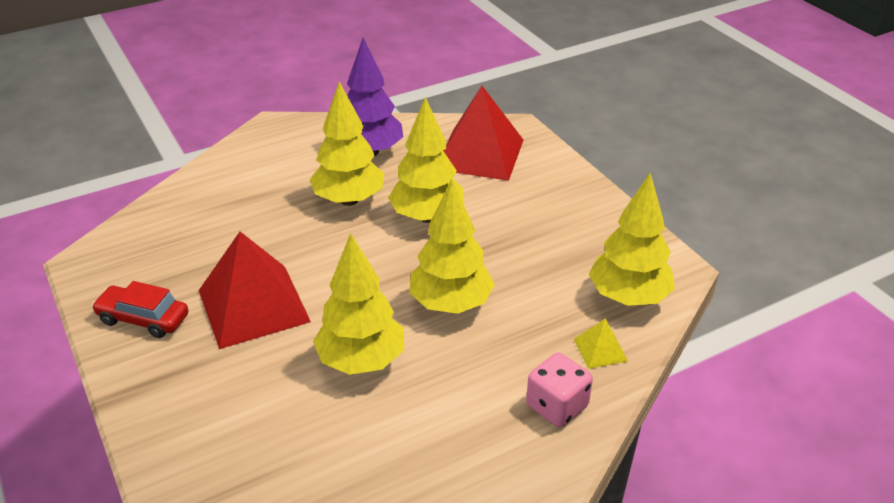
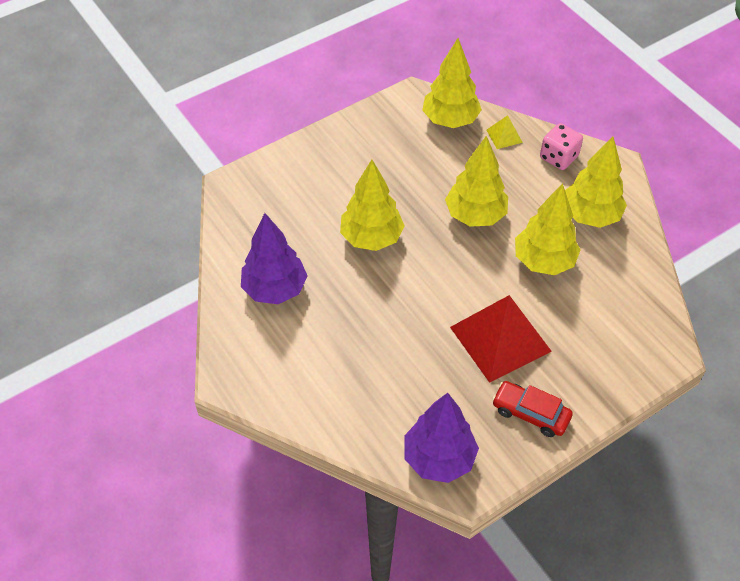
camera: 95 degrees left, 15 degrees up
(125, 244) = (438, 458): none -> purple tree
(143, 319) = (530, 413): red car -> red car turned 105 degrees clockwise
(349, 200) = (353, 295): yellow tree -> yellow tree (590, 215)
(480, 154) = (275, 208): red pyramid -> none

